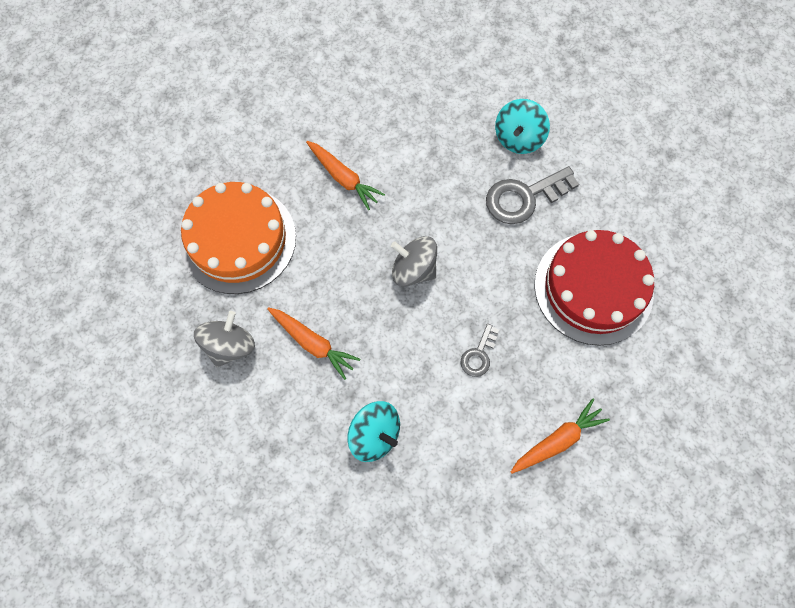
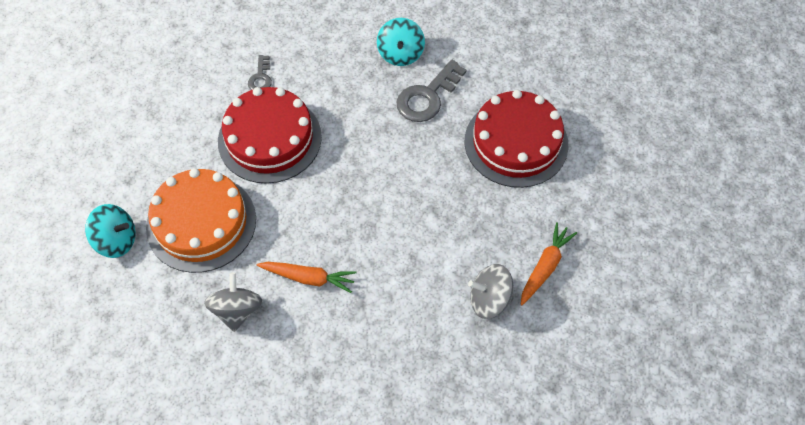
camera: 25 degrees left, 10 degrees down
(343, 178) = (269, 139): orange carrot -> red cake
(375, 435) = (397, 327): turquoise spinning top -> turquoise spinning top (116, 240)
(413, 269) = (365, 186): grey spinning top -> grey spinning top (489, 300)
(479, 355) = (451, 229): grey key -> grey key (261, 78)

